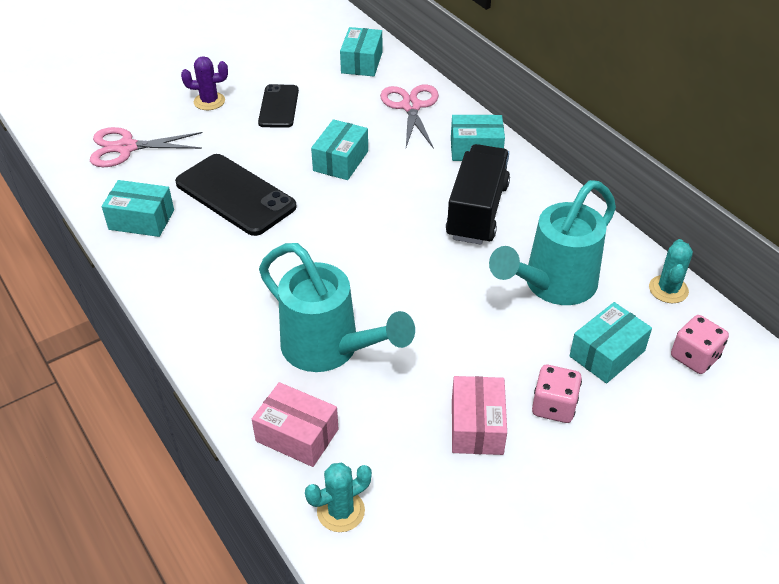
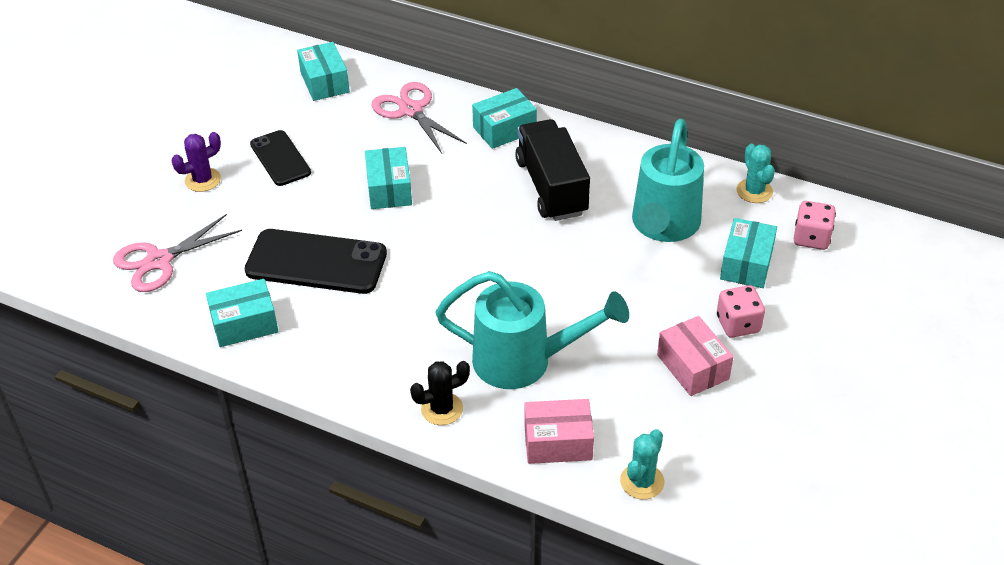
camera: 30 degrees left, 0 degrees up
(227, 357) = (442, 409): none -> black cactus

